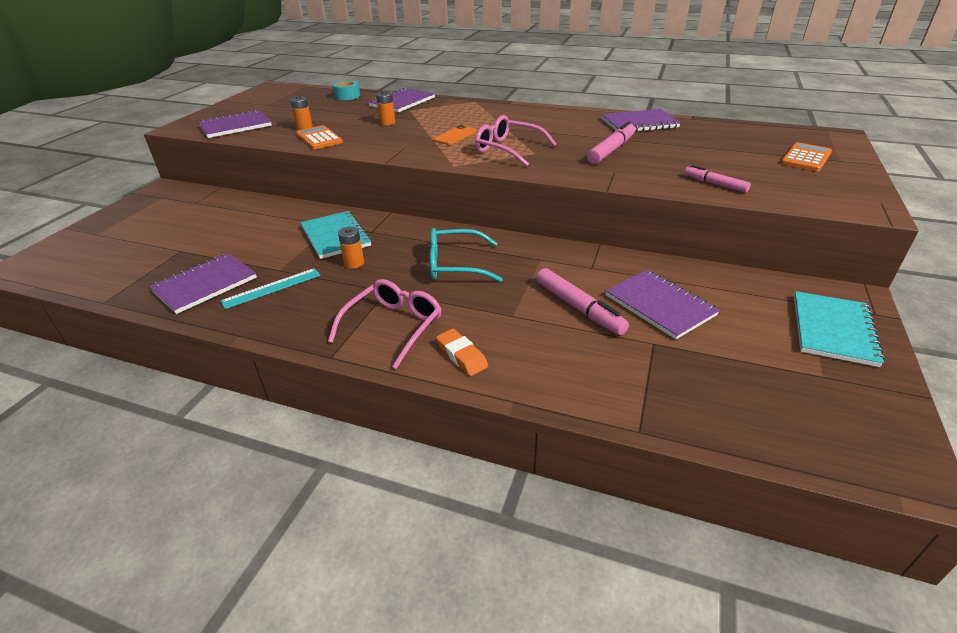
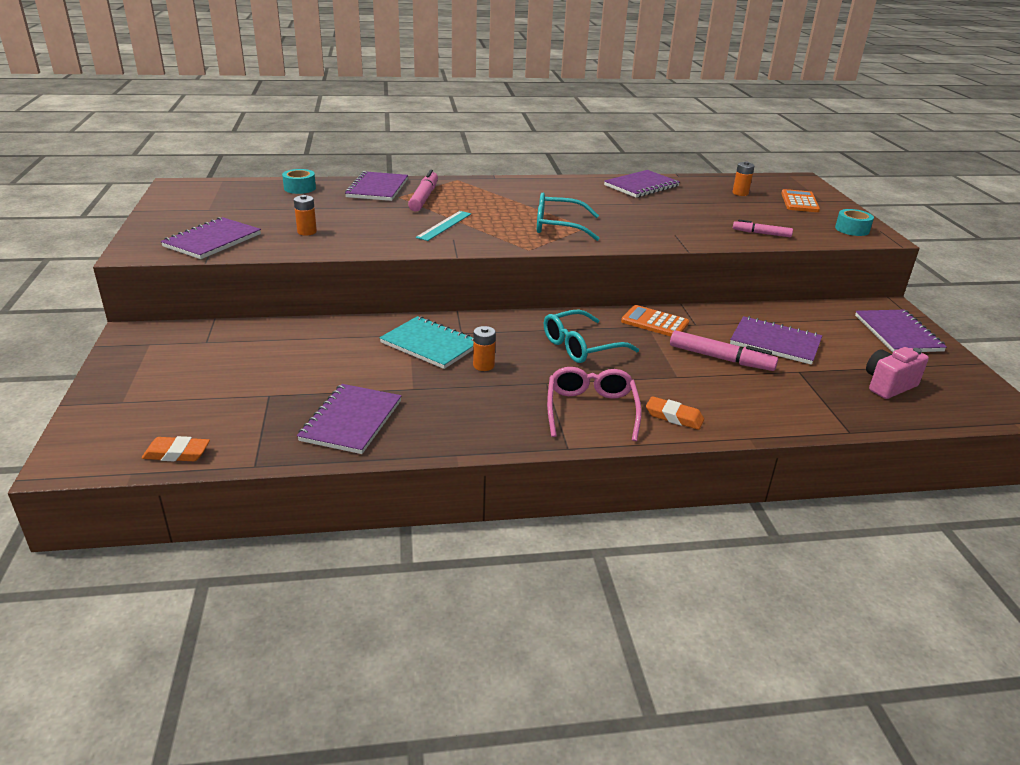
camera: 30 degrees left, 5 degrees down
(75, 279) = (177, 453): none -> orange eraser
(272, 288) = (430, 406): turquoise ruler -> turquoise ruler (444, 225)
(319, 138) = (344, 241): orange calculator -> orange calculator (654, 322)
(387, 123) = (396, 214): orange battery -> orange battery (740, 193)
(455, 136) = (488, 219): orange phone -> none
(508, 149) = (558, 226): pink glasses -> turquoise glasses
(611, 150) = (649, 215): pink marker -> pink marker (424, 197)
(752, 389) = (888, 385): none -> pink camera
(833, 330) = (898, 333): turquoise notebook -> purple notebook
(841, 195) = (852, 229): none -> turquoise tape

